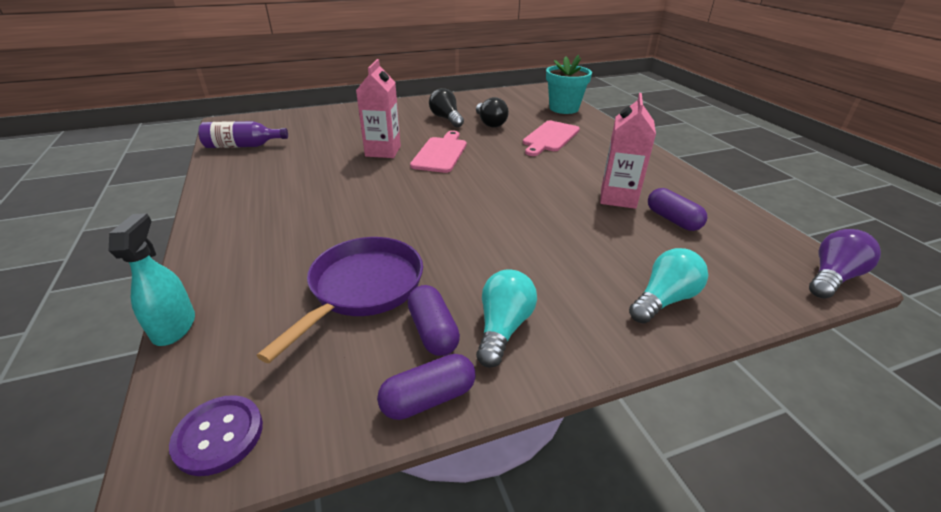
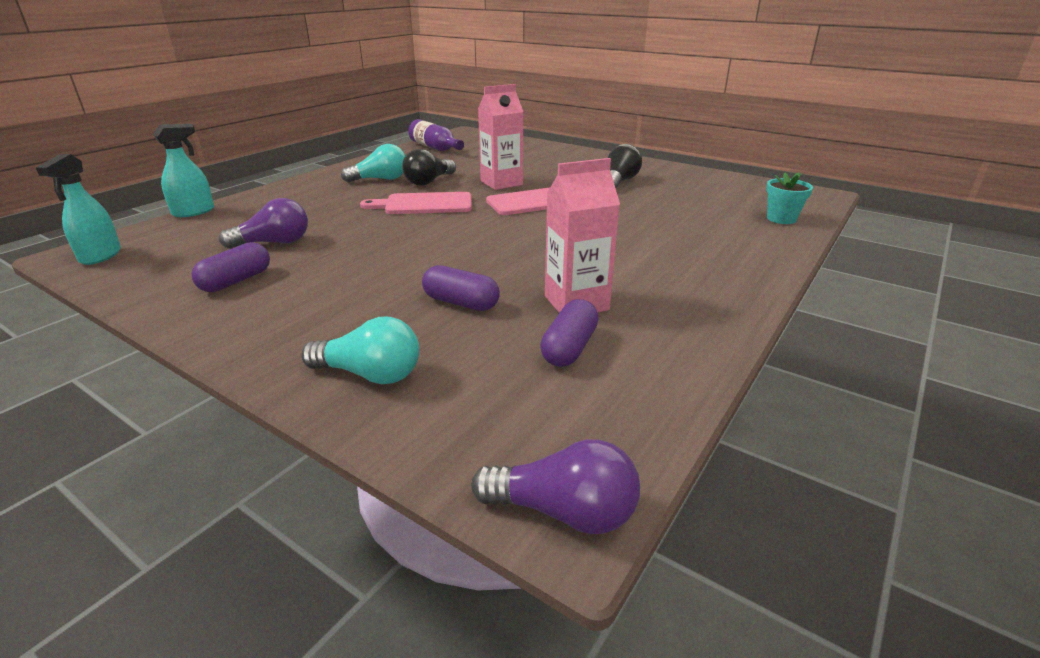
camera: 55 degrees right, 5 degrees down
(219, 436) = (100, 256): purple button -> turquoise spray bottle
(362, 289) = (274, 243): purple pan -> purple light bulb
(428, 398) = (155, 302): purple capsule -> purple capsule (461, 303)
(490, 123) = (650, 199): black light bulb -> black light bulb (429, 181)
(503, 328) = (259, 305): turquoise light bulb -> turquoise light bulb (380, 179)
(550, 137) = (673, 233): pink cutting board -> pink cutting board (424, 204)
(564, 108) = (781, 219): turquoise flower pot -> turquoise flower pot, size x0.62

